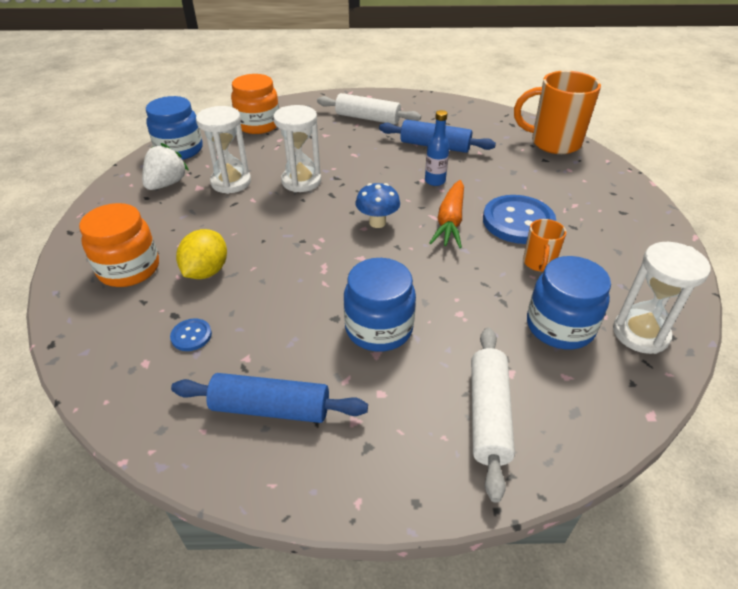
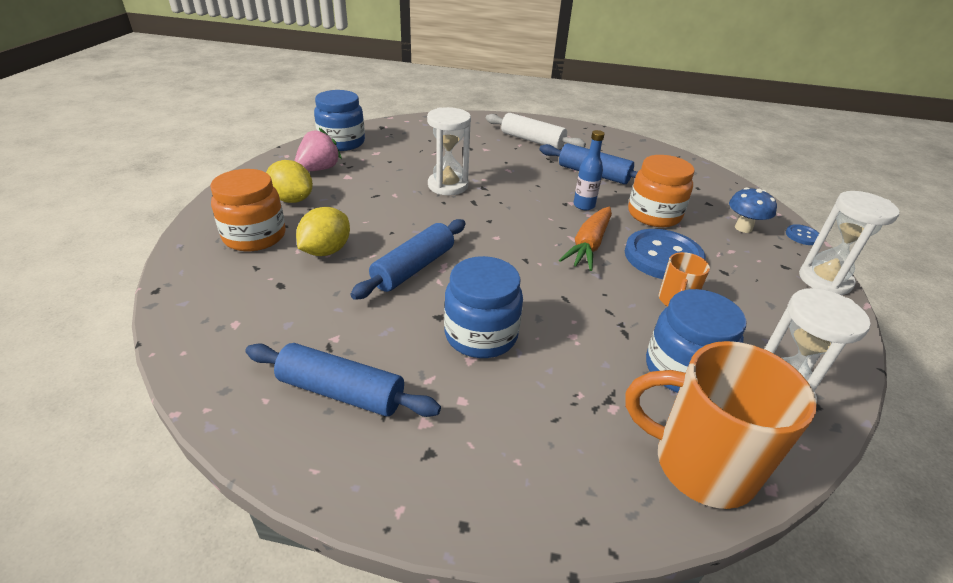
camera: 10 degrees right, 5 degrees down
(152, 222) = (292, 199): none -> yellow lemon
(167, 184) = (319, 169): white strawberry -> pink strawberry
(191, 336) = (289, 307): blue button -> blue button (802, 236)
(231, 182) = (379, 177): white hourglass -> white hourglass (824, 280)
(258, 125) = (423, 132): orange jar -> orange jar (654, 215)
(296, 274) = (413, 268): none -> blue rolling pin
(377, 222) = (512, 234): blue mushroom -> blue mushroom (743, 228)
(488, 415) = (575, 447): white rolling pin -> none
(553, 143) = (722, 189): orange mug -> orange mug (700, 464)

